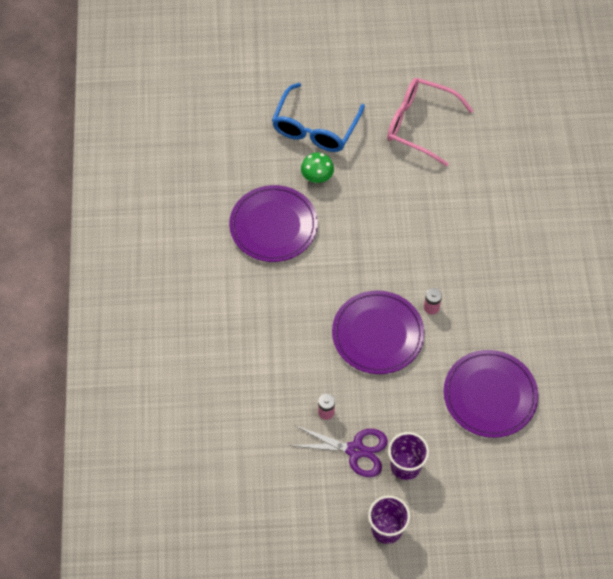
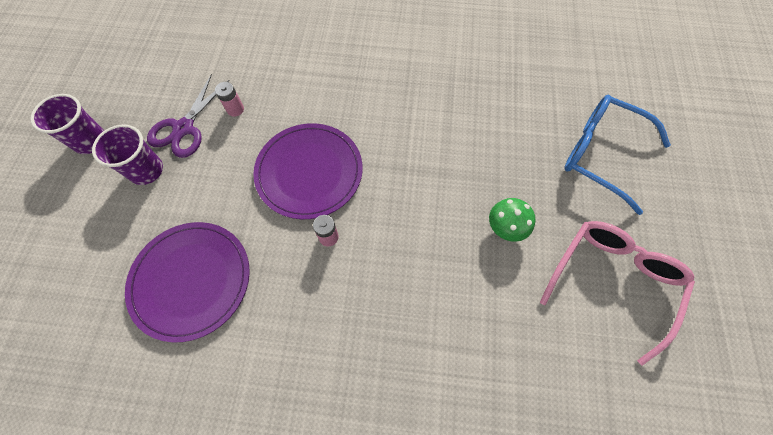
camera: 100 degrees right, 5 degrees up
(273, 225) = (466, 95): purple plate -> none
(317, 177) = (529, 146): green mushroom -> green mushroom (505, 227)

